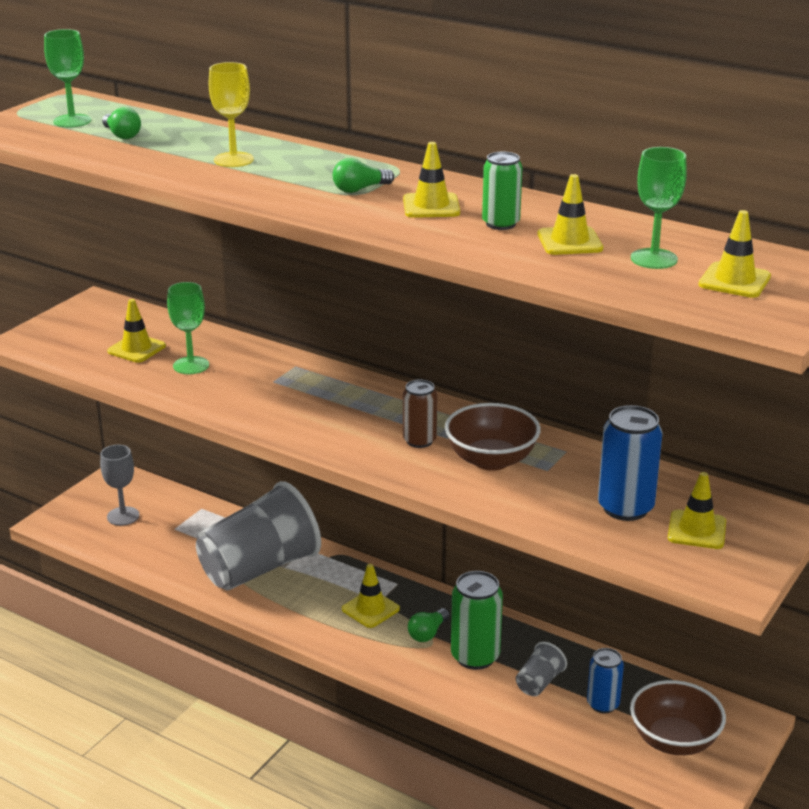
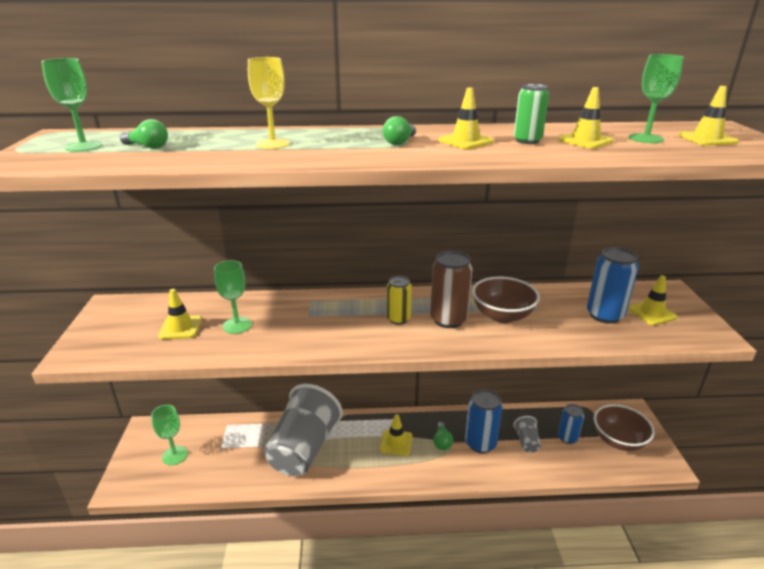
camera: 35 degrees left, 0 degrees up
(123, 516) = (175, 455): grey goblet -> green goblet
(364, 419) = (398, 319): none -> yellow can
(419, 441) = (448, 319): brown can -> brown can, size x1.56
(475, 656) = (480, 443): green can -> blue can

